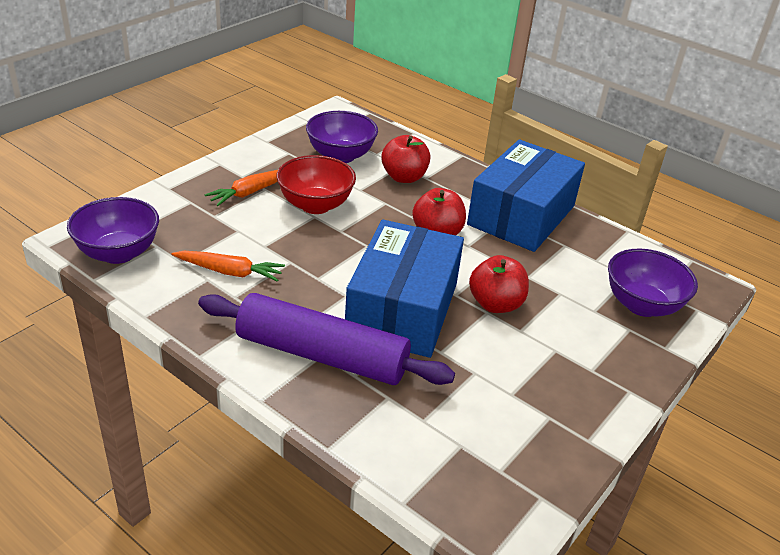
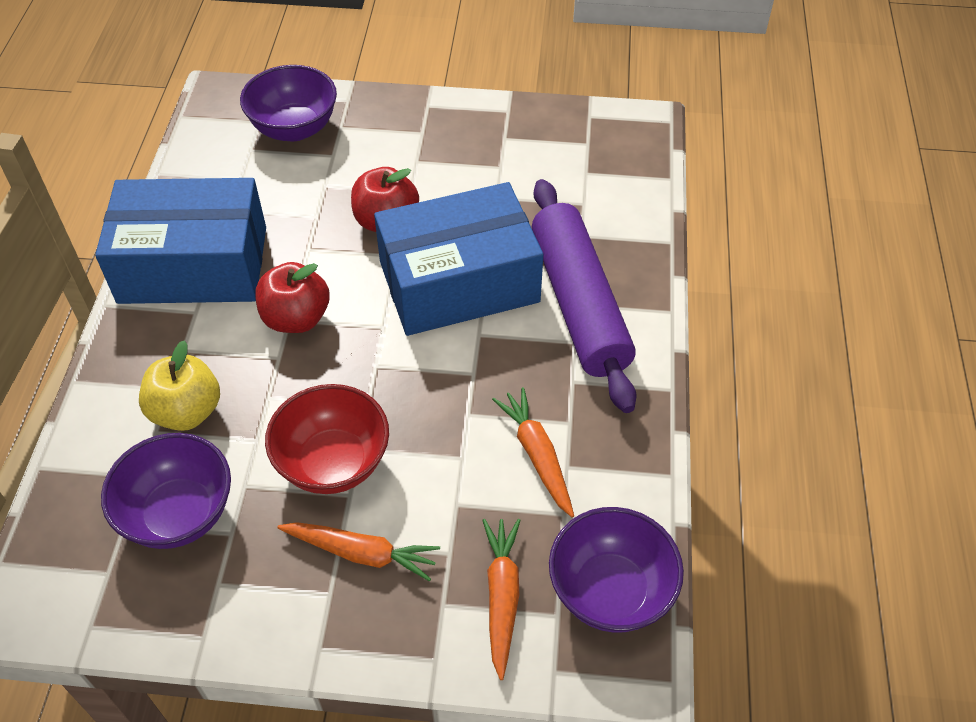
camera: 120 degrees left, 15 degrees up
(168, 219) = (502, 597): none -> orange carrot
(404, 177) = (187, 411): red apple -> yellow apple

